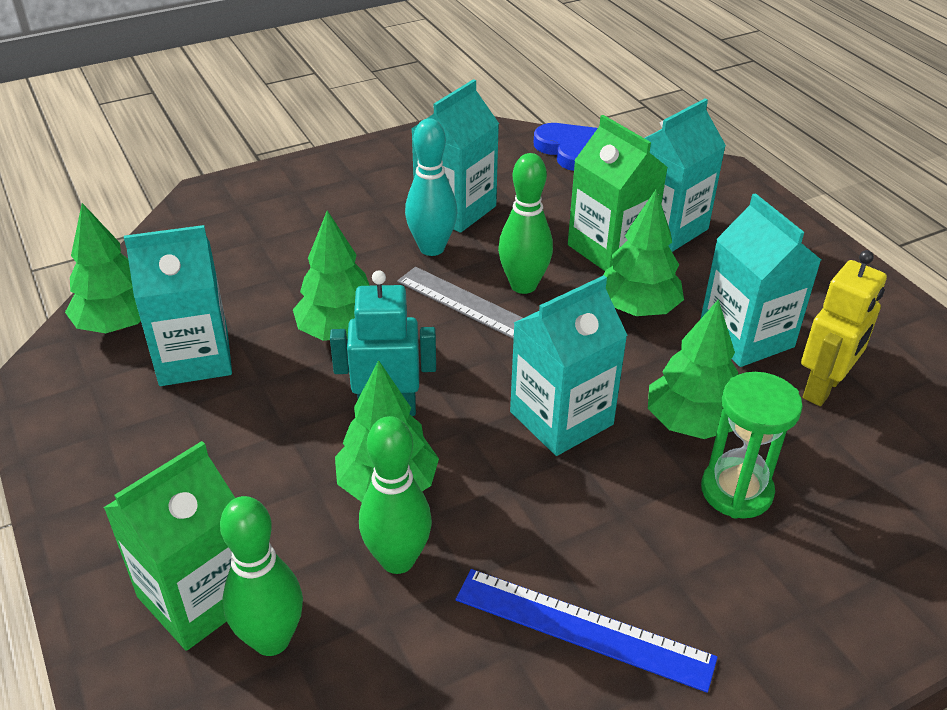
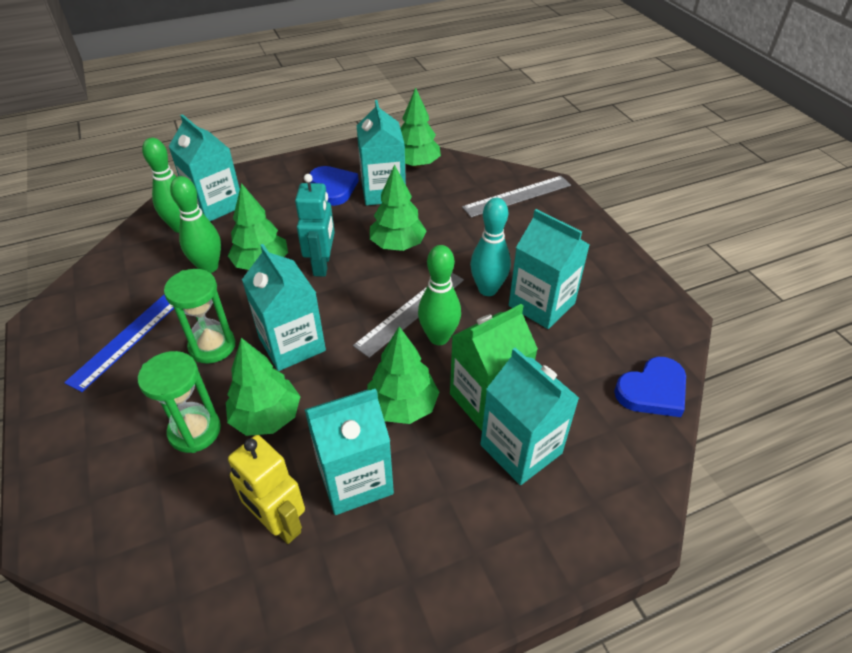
camera: 95 degrees right, 5 degrees up
(170, 422) = (333, 188): none -> blue heart
(199, 596) = (216, 205): green carton -> turquoise carton
(230, 222) = (517, 196): none -> grey ruler
(583, 508) = (212, 346): none -> green hourglass

